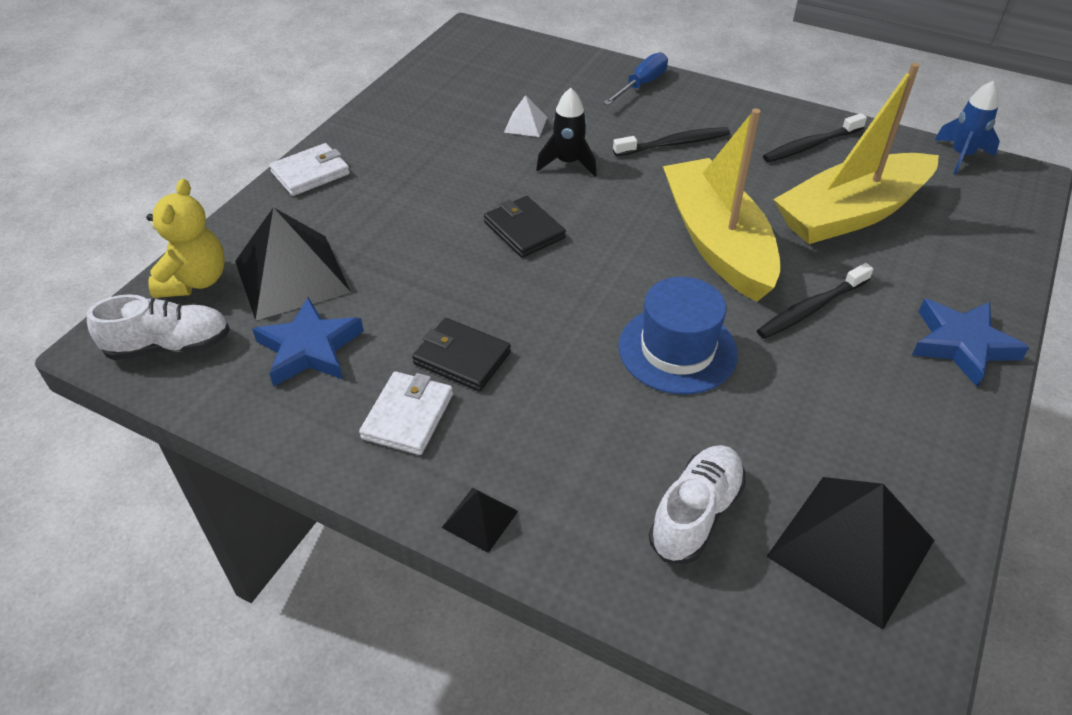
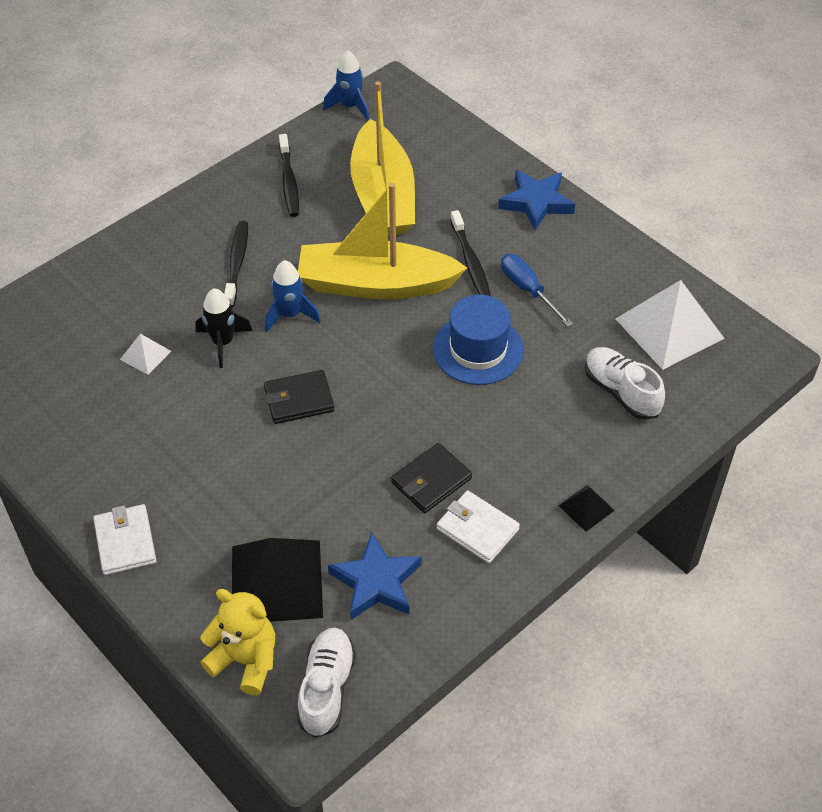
camera: 70 degrees left, 5 degrees up
(631, 195) = (290, 315): none -> blue rocket
(641, 85) = (134, 253): blue screwdriver -> blue screwdriver (528, 290)
(851, 548) = (669, 328): black pyramid -> white pyramid

